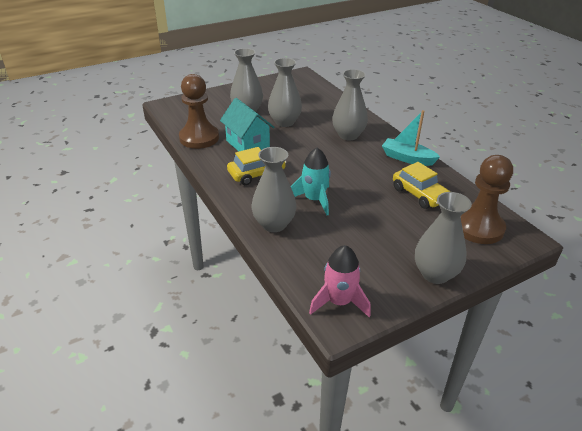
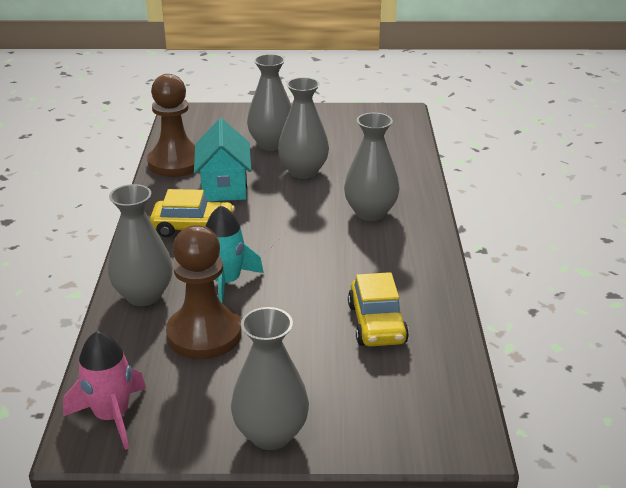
camera: 30 degrees right, 5 degrees down
(407, 158) = (419, 269): turquoise boat -> none
(478, 227) = (409, 399): brown pawn -> brown pawn (204, 334)

